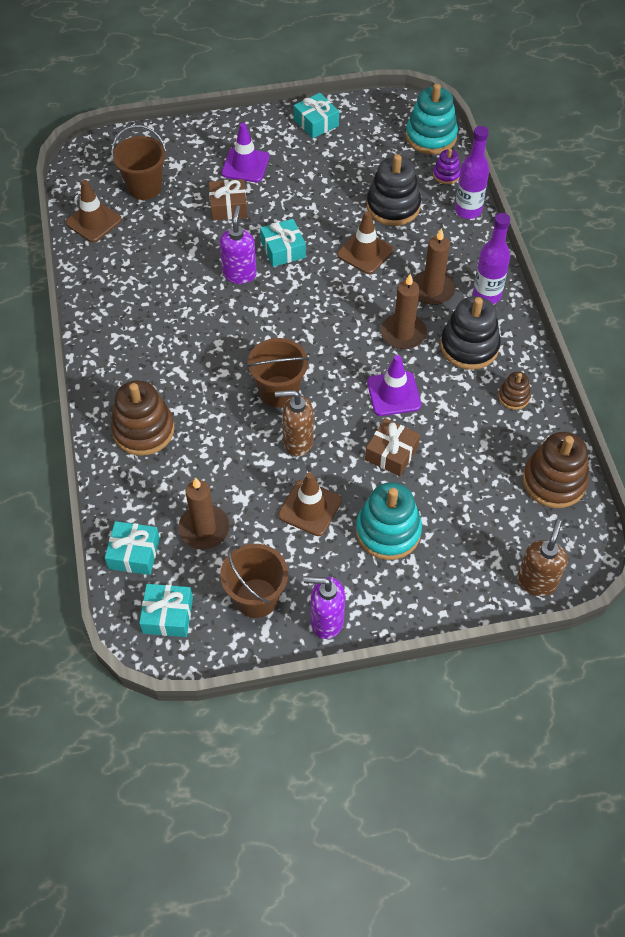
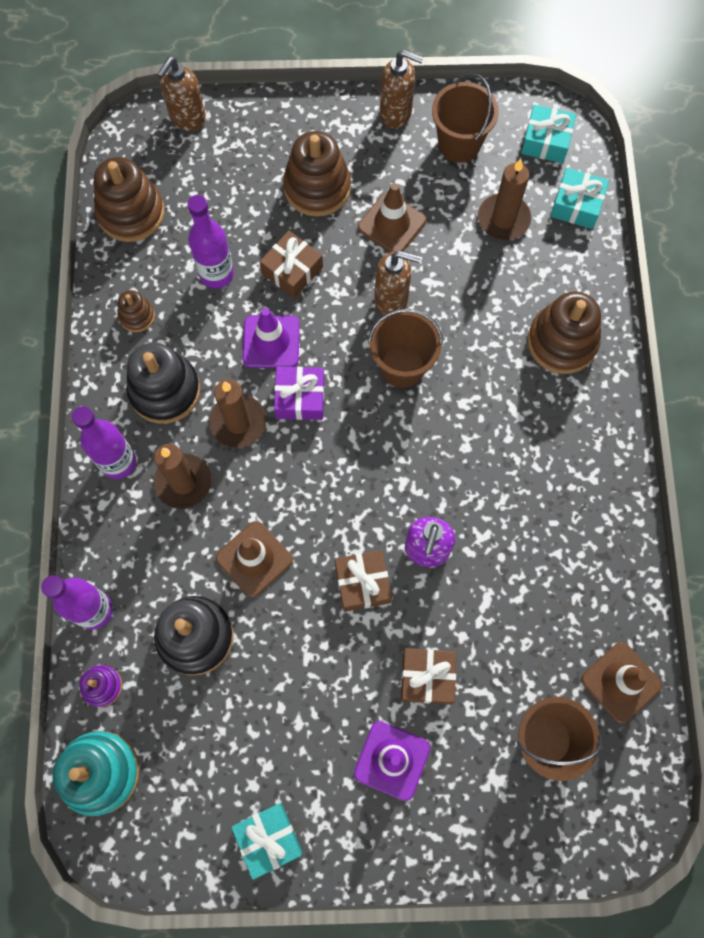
camera: 170 degrees left, 15 degrees up
(283, 249) = (362, 583): turquoise gift -> brown gift
(326, 621) = (396, 113): purple soap dispenser -> brown soap dispenser
(358, 357) = (300, 398): none -> purple gift
(388, 531) = (317, 187): turquoise stacking toy -> brown stacking toy
(457, 440) = (216, 274): none -> purple bottle

